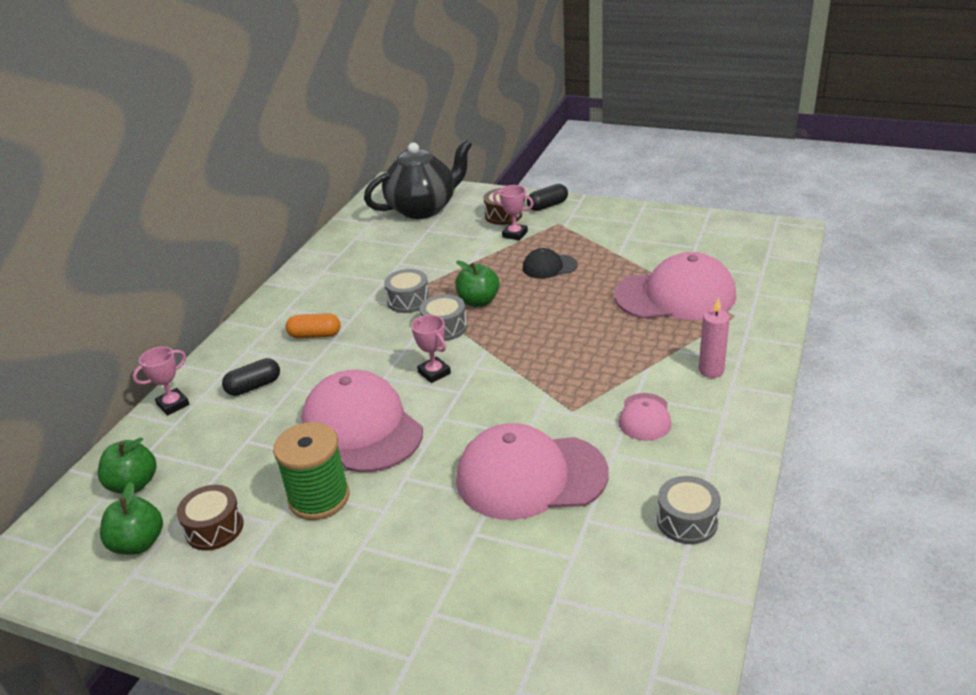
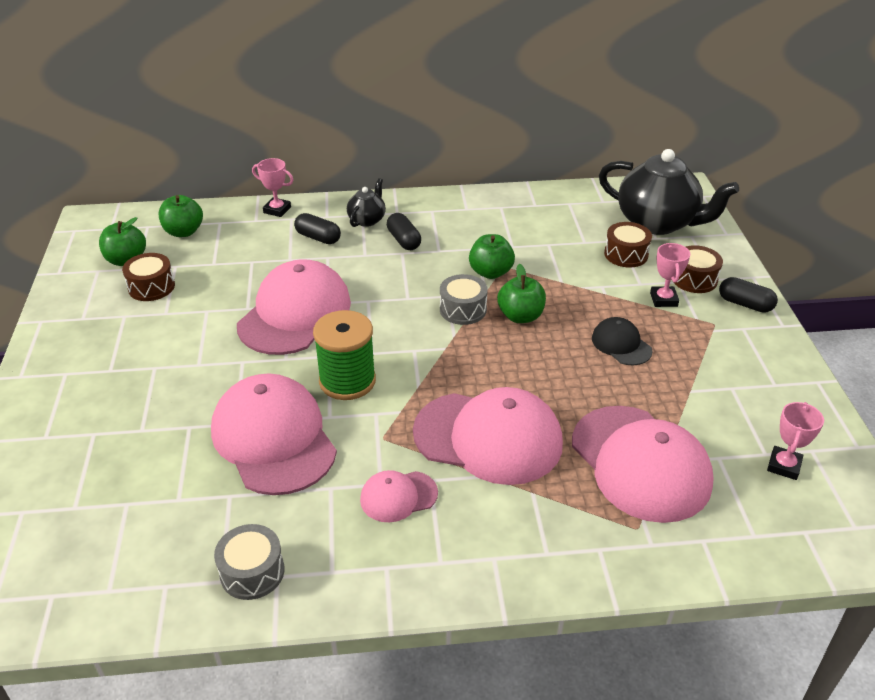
camera: 60 degrees right, 5 degrees up
(258, 349) = (367, 220): none -> black teapot
(315, 335) = (404, 240): orange capsule -> black capsule
(319, 498) = (201, 324): green spool -> green spool (347, 381)
(408, 301) = (490, 272): grey drum -> green apple
(434, 373) = (390, 328): pink trophy -> pink trophy (784, 466)
(447, 233) = (626, 254): none -> brown drum
(608, 355) = (488, 438): none -> pink cap
(711, 370) = (511, 532): pink candle -> none

